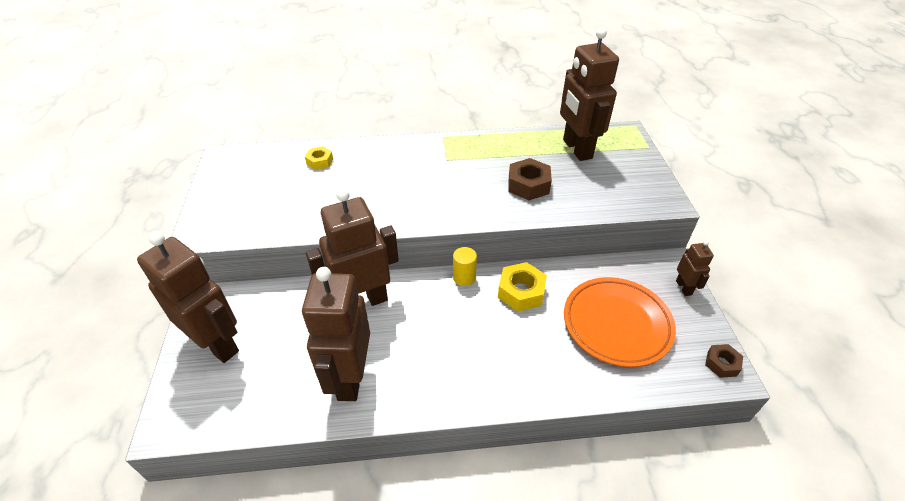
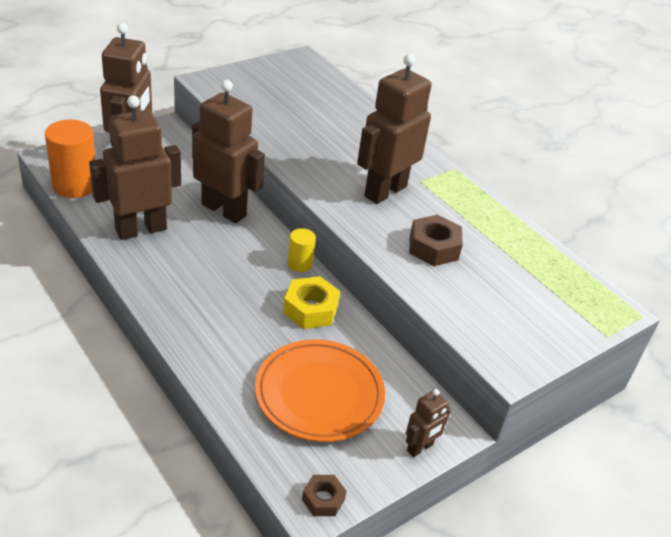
camera: 55 degrees right, 5 degrees down
(237, 415) = (75, 185): none -> orange cylinder
(320, 162) = (343, 108): yellow nut -> none
(576, 149) = (536, 272): brown robot -> brown robot (385, 191)

